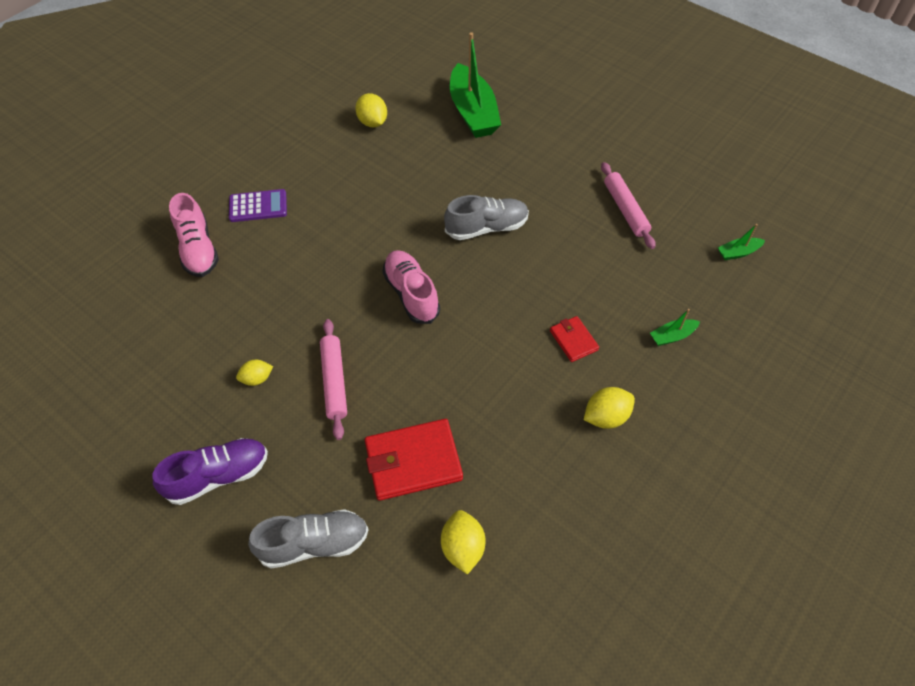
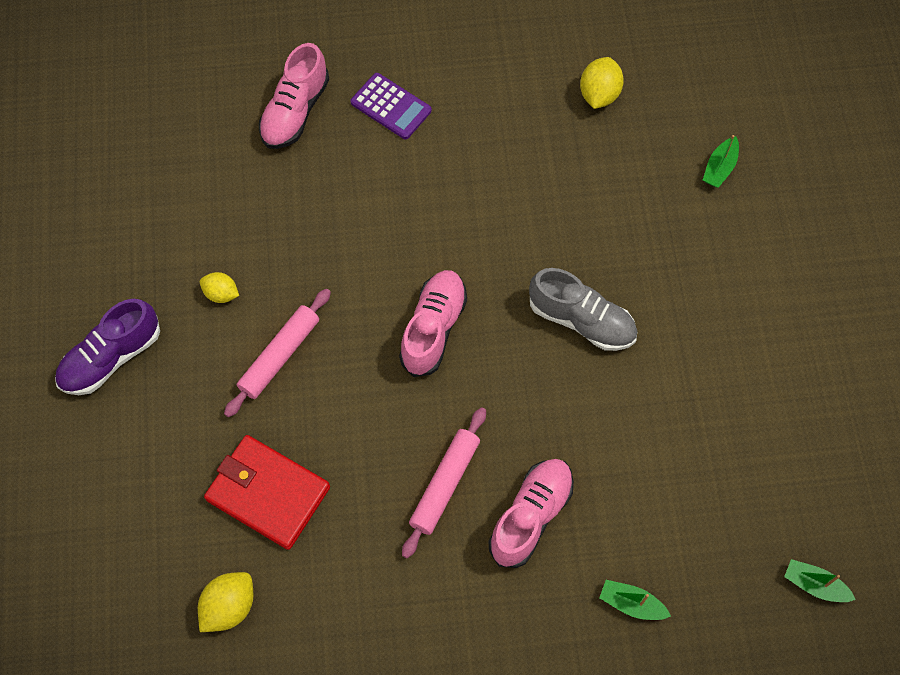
camera: 45 degrees right, 10 degrees up
(218, 476) = (111, 357): purple shoe -> purple shoe turned 120 degrees clockwise
(314, 543) = (125, 487): grey shoe -> none
(473, 112) = (720, 168): green boat -> green boat, size x0.43
(573, 340) = (531, 516): red wallet -> pink shoe
(606, 417) = (474, 617): yellow lemon -> none
(625, 209) = (750, 427): pink rolling pin -> pink rolling pin (445, 484)

